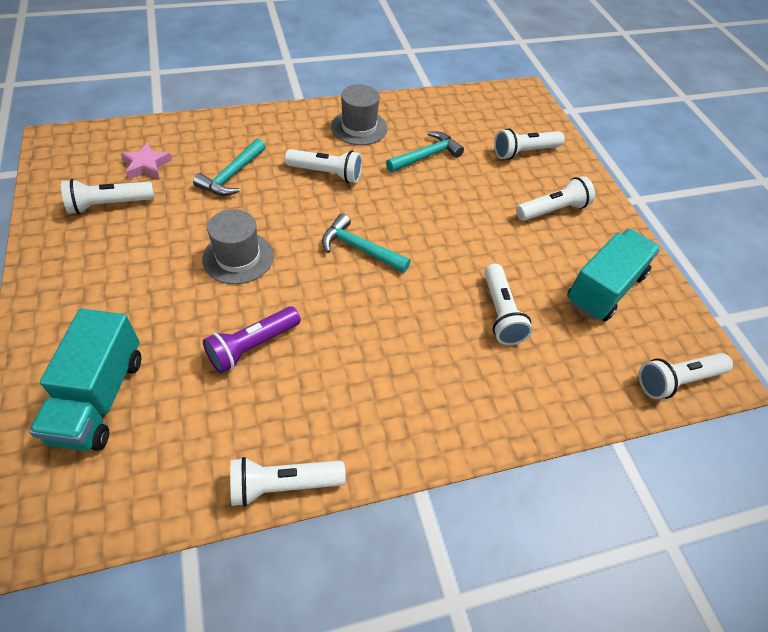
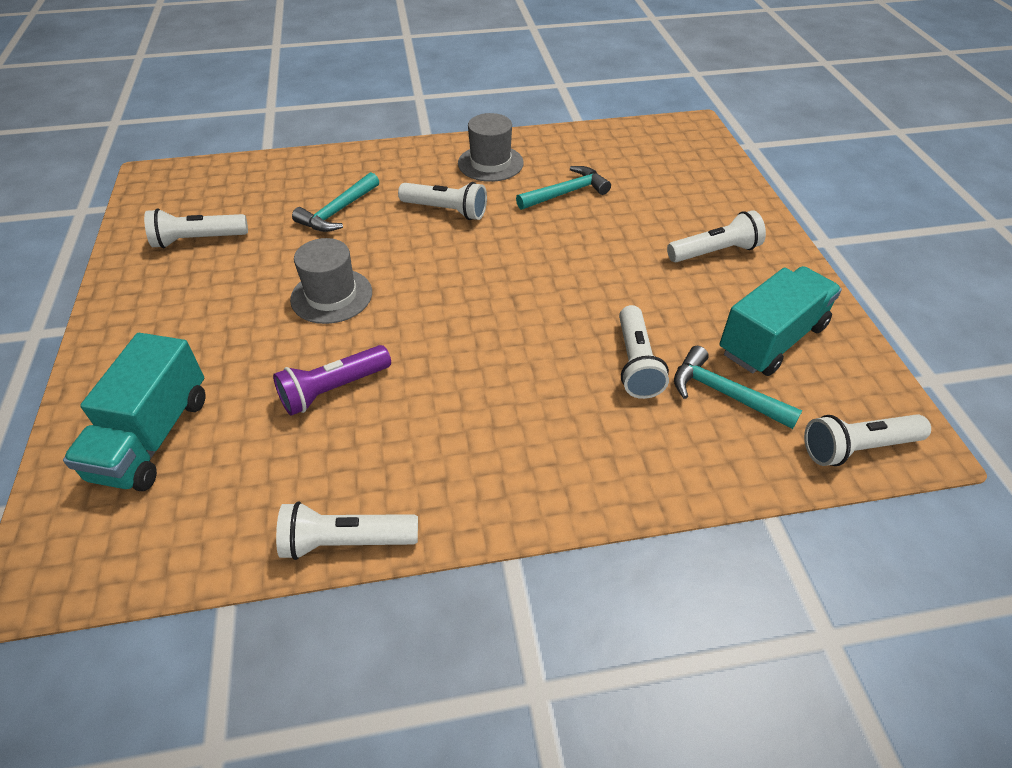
camera: 10 degrees right, 5 degrees down
(146, 165) = (245, 201): pink star -> none
(360, 249) = (474, 290): turquoise hammer -> turquoise hammer (724, 394)
(524, 152) = (686, 189): white flashlight -> none

